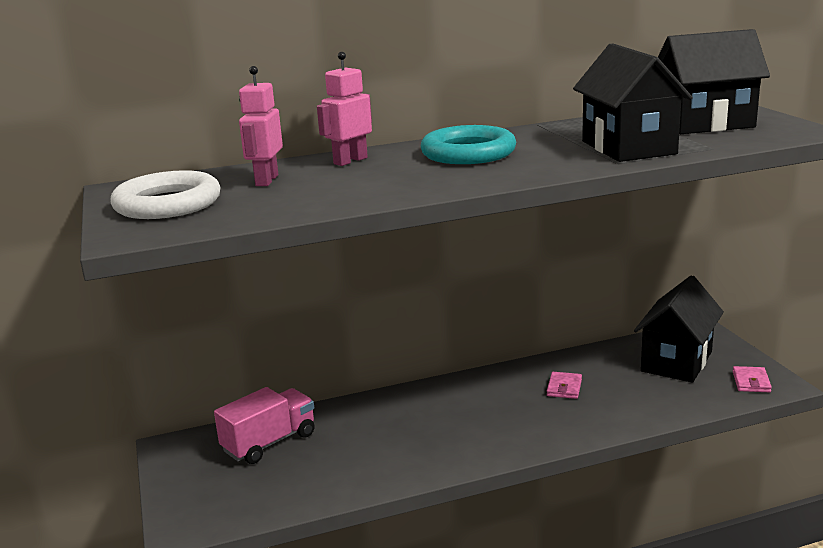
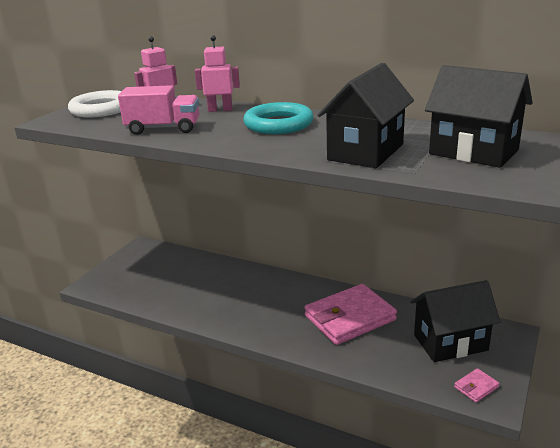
camera: 45 degrees right, 5 degrees up
(269, 442) = (175, 265): pink truck -> pink truck (163, 129)
(564, 388) = (349, 318): pink wallet -> pink wallet, size x2.46

